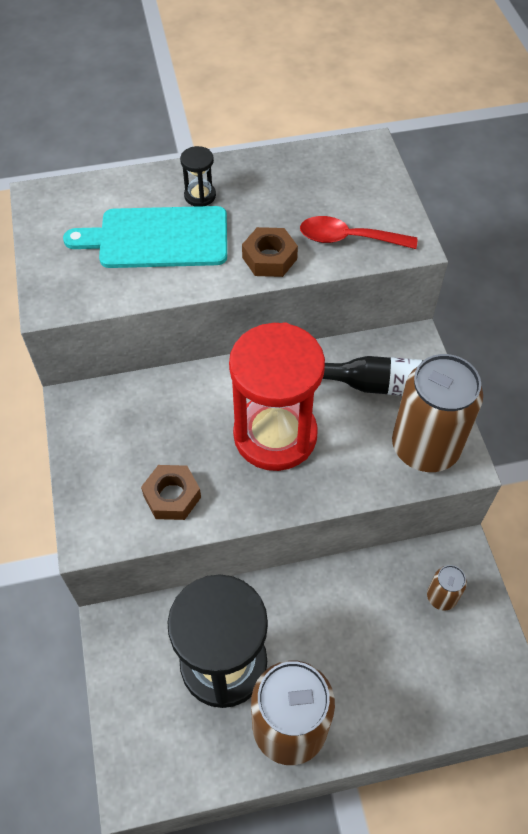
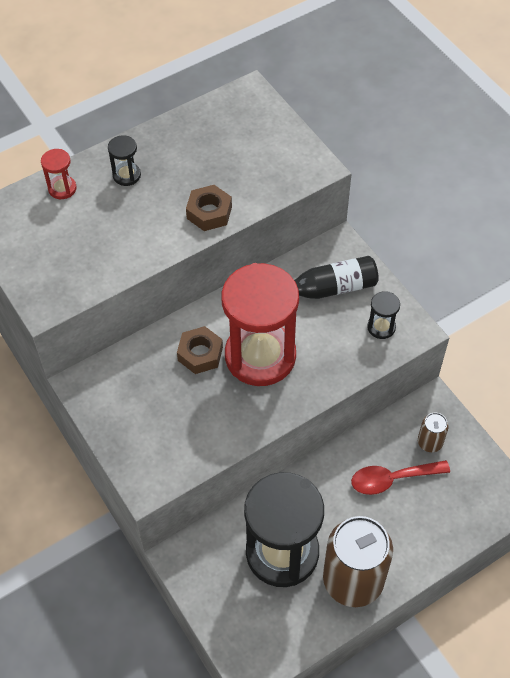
camera: 20 degrees left, 0 degrees up
(127, 191) = (62, 188): none -> red hourglass
(157, 238) = (108, 222): turquoise cutting board -> none
(172, 496) = (199, 431): brown nut -> brown nut (200, 354)
(349, 239) = (266, 177): red spoon -> red spoon (392, 479)
(425, 447) = (381, 327): brown can -> black hourglass

